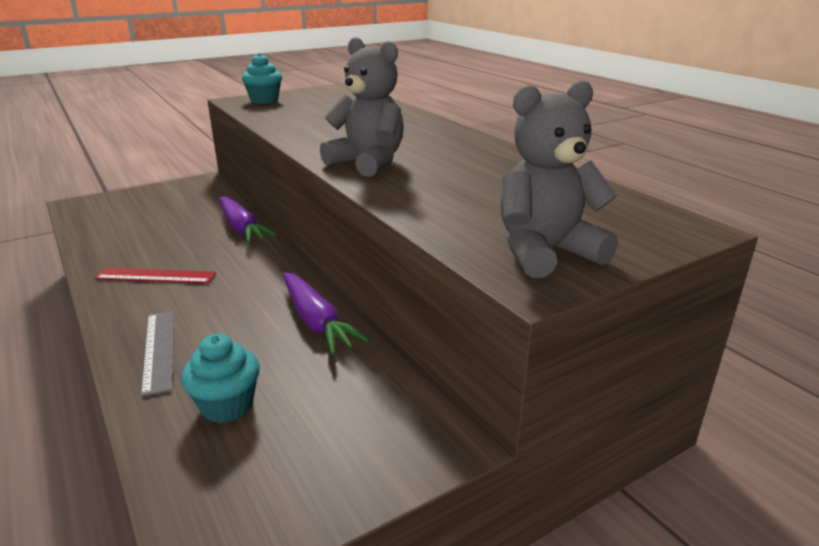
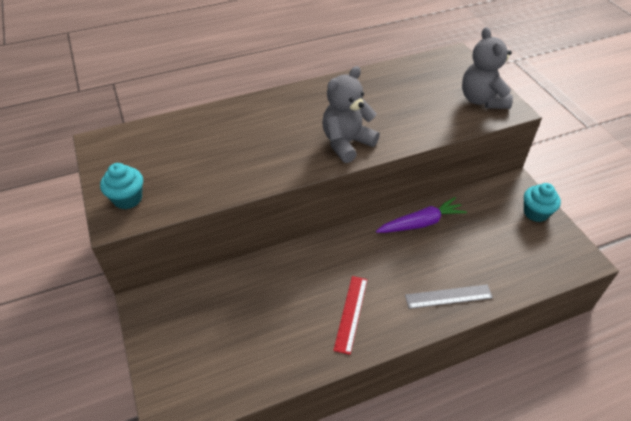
camera: 80 degrees left, 20 degrees up
(227, 405) = (497, 260): turquoise cupcake -> turquoise cupcake (535, 213)
(242, 228) = (275, 265): purple carrot -> none

